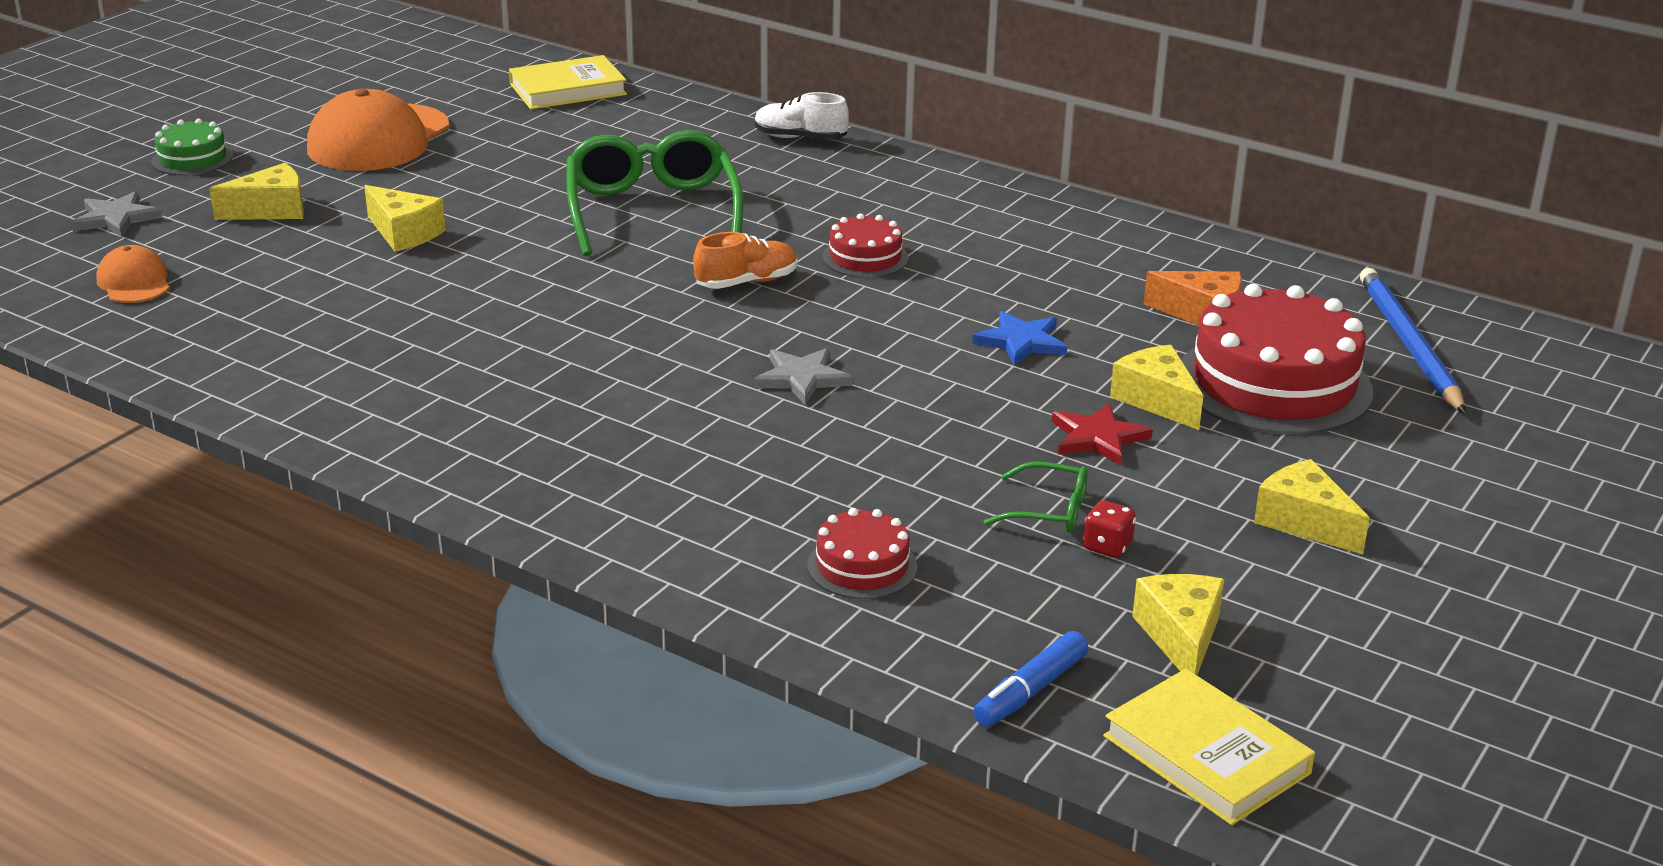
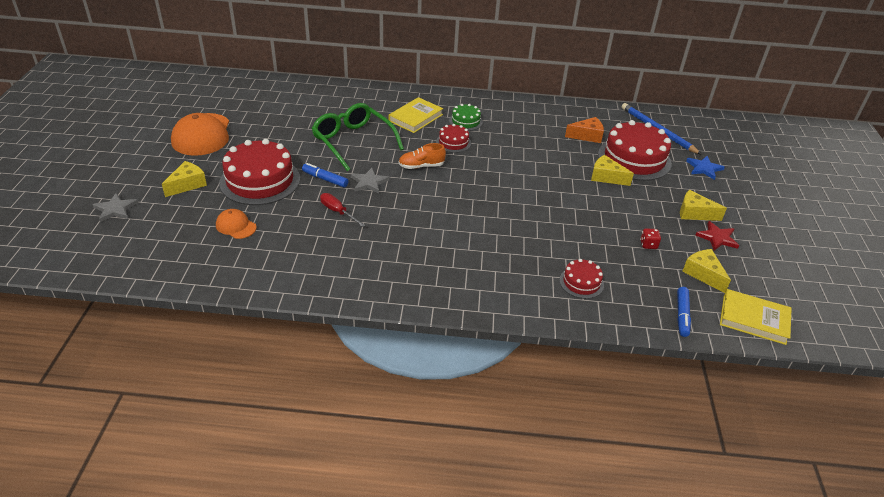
camera: 30 degrees left, 10 degrees up
(134, 282) = (158, 241): orange cap -> orange cap (236, 226)
(192, 158) = (122, 167): green cake -> green cake (465, 121)
(404, 233) = (260, 180): yellow cheese -> red cake
(492, 316) = (337, 212): none -> red screwdriver
(527, 259) = (325, 179): none -> blue marker
(568, 89) = (262, 90): yellow book -> yellow book (415, 118)
(746, 282) = (421, 166): orange shoe -> orange shoe turned 135 degrees counterclockwise
(800, 138) = (377, 92): white shoe -> none
(801, 378) = (482, 205): grey star -> grey star (369, 182)
(1021, 342) = (541, 165): blue star -> blue star (704, 168)
(1048, 511) = (617, 236): green glasses -> none
(1098, 438) = (603, 199): red star -> red star (717, 238)

